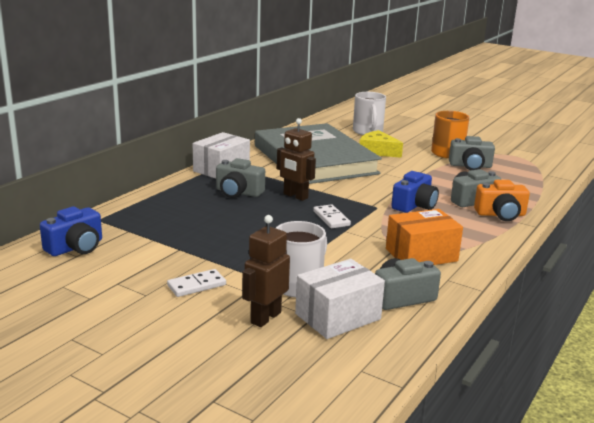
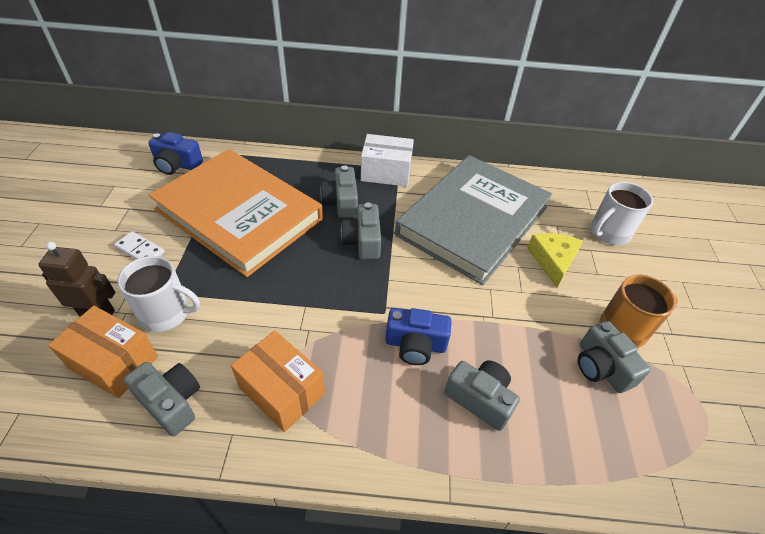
camera: 60 degrees right, 25 degrees up
(201, 233) = (239, 214): none -> orange book
(295, 196) = (363, 241): brown robot -> grey camera
(331, 218) = (327, 286): white domino -> none
(338, 316) = (114, 362): white box -> orange box
(500, 214) = (458, 446): orange camera -> none

